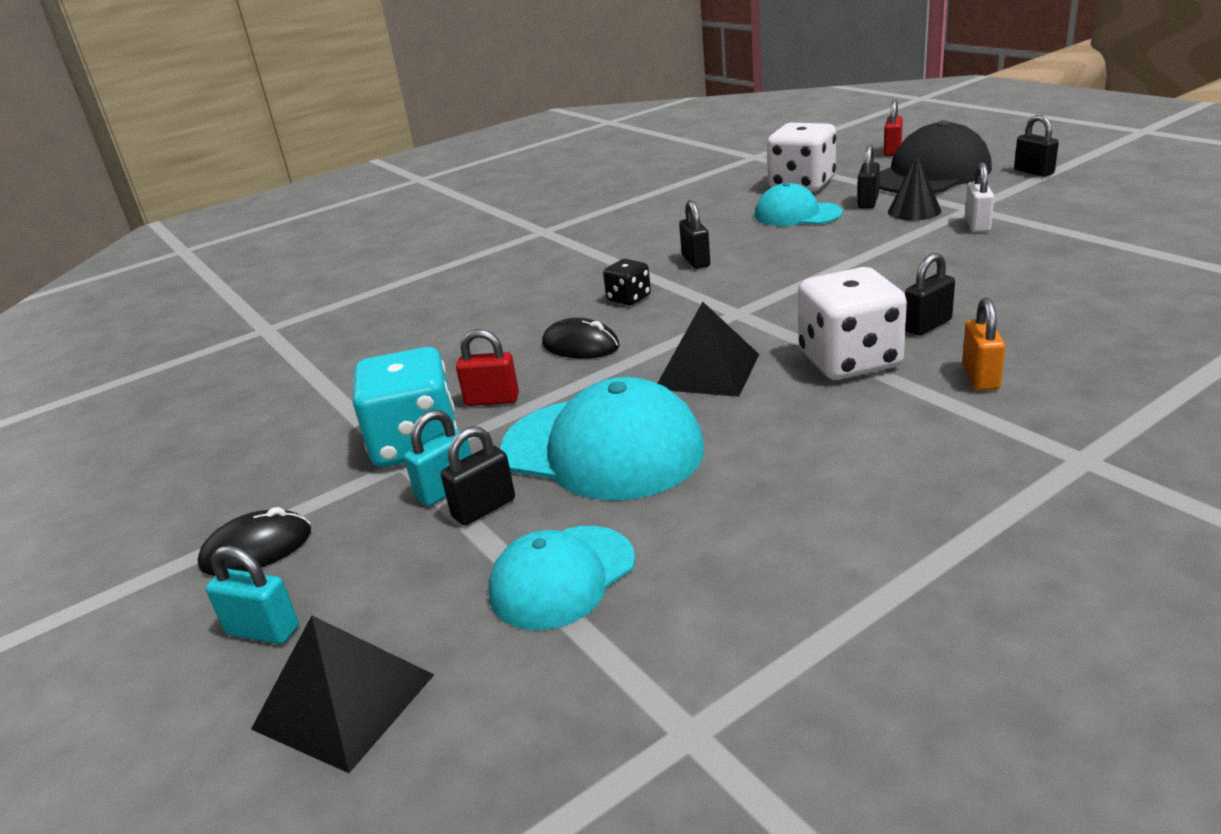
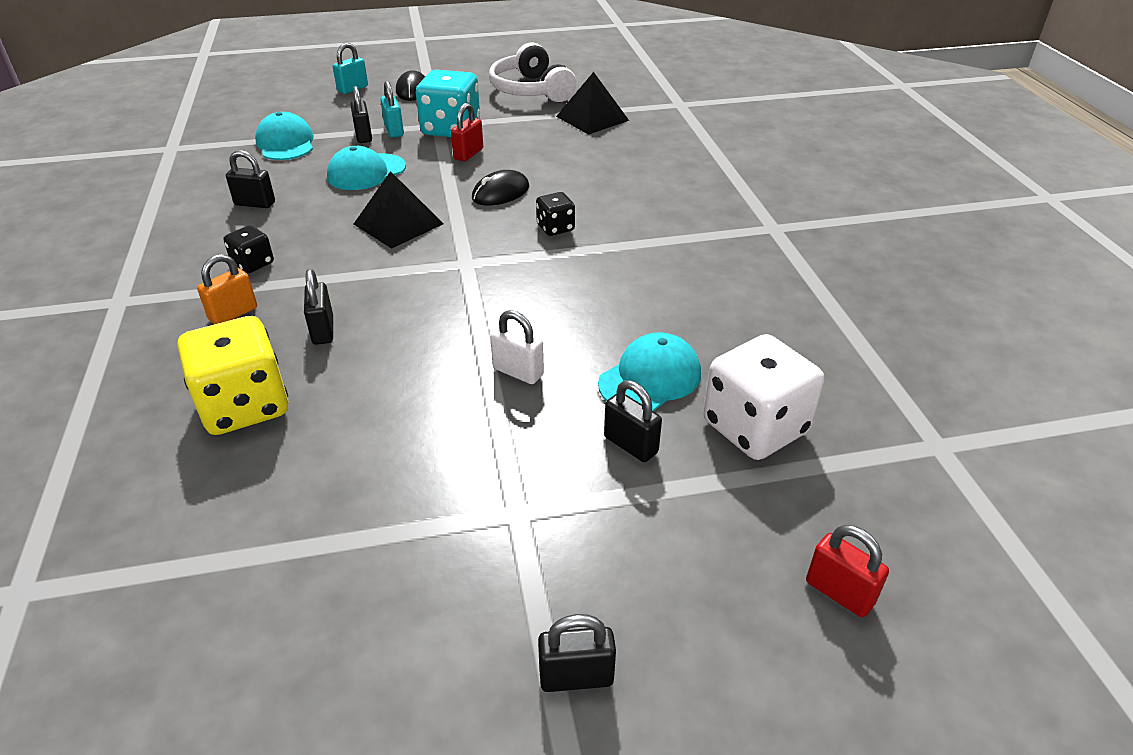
camera: 110 degrees right, 10 degrees up
(235, 436) = (531, 90): none -> white headphones
(344, 701) = (289, 98): black pyramid -> black pyramid (592, 118)
(602, 448) = (366, 172): turquoise cap -> turquoise cap, size x0.63
(696, 261) = (594, 278): black padlock -> black padlock (255, 204)
(849, 361) = (330, 276): white dice -> none
(893, 414) = (253, 264): none -> black dice
(914, 211) = (561, 463): black cone -> none
(930, 174) = (682, 562): black cap -> none
(977, 225) = (463, 482): white padlock -> white padlock (518, 372)
(980, 377) = (233, 314): orange padlock -> orange padlock turned 75 degrees counterclockwise
(1059, 310) = (244, 406): none -> yellow dice

